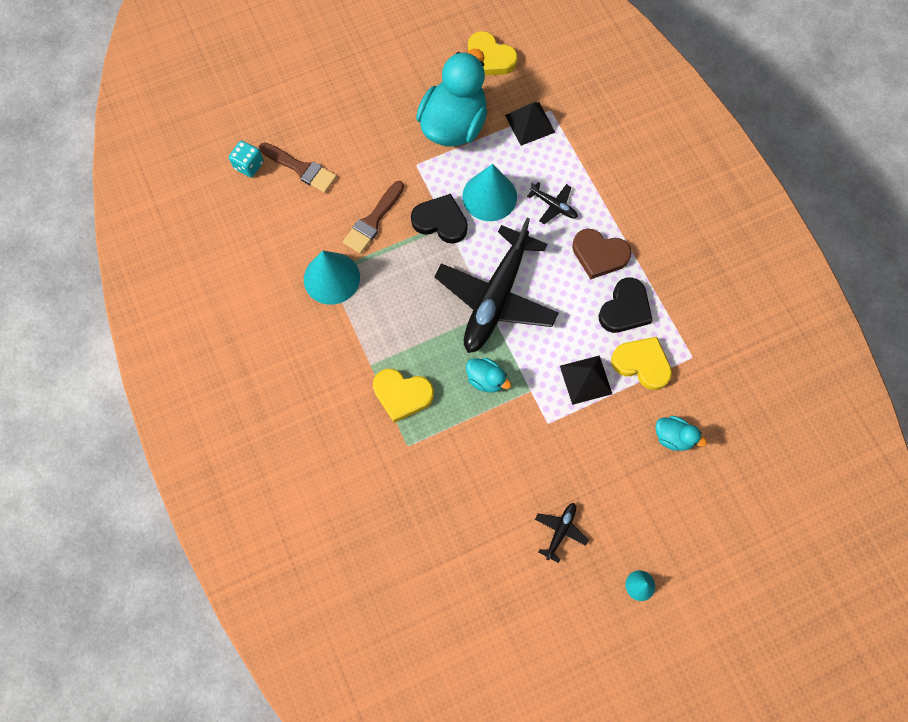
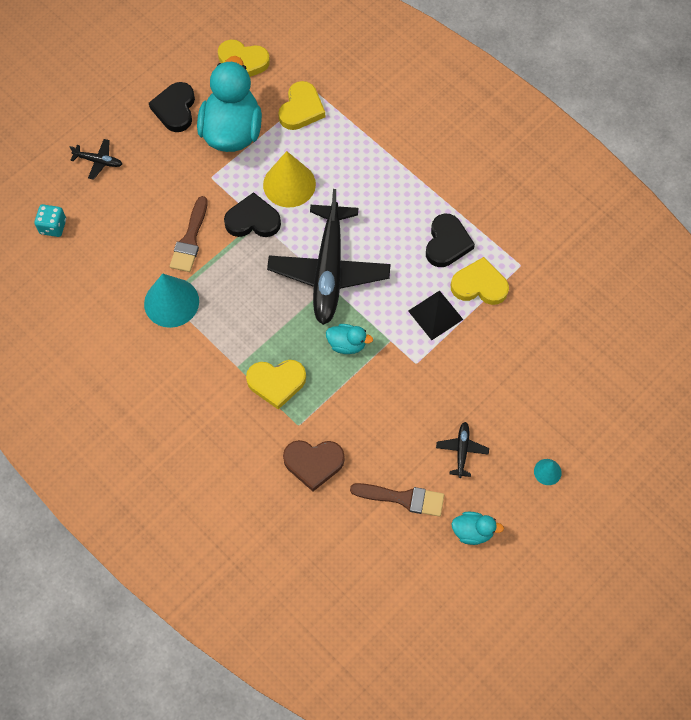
camera: 20 degrees left, 5 degrees down
(301, 168) = (104, 214): brown brush -> brown brush (403, 498)
(407, 85) = (175, 109): none -> black heart
(489, 196) = (289, 184): turquoise cone -> yellow cone
(530, 123) = (301, 109): black pyramid -> yellow heart
(553, 205) = (350, 174): black plane -> black plane (98, 161)
(599, 255) = (407, 204): brown heart -> brown heart (313, 463)
(673, 437) = (529, 338): turquoise duck -> turquoise duck (472, 531)

